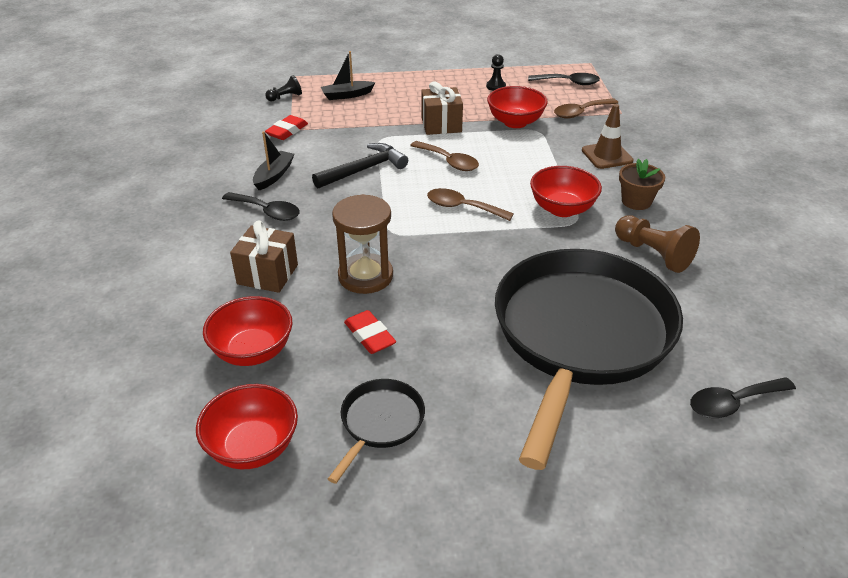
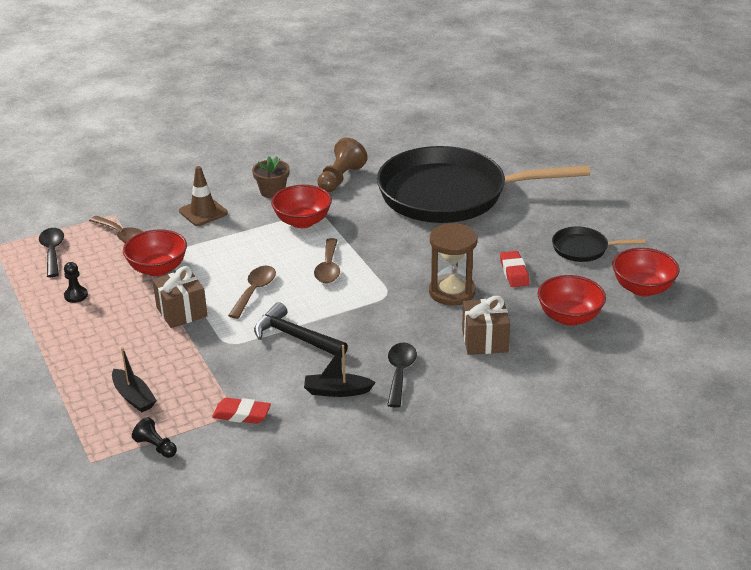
camera: 110 degrees left, 5 degrees down
(369, 336) = (514, 272): red eraser -> red eraser turned 45 degrees counterclockwise
(733, 403) = (469, 143): black spoon -> none

